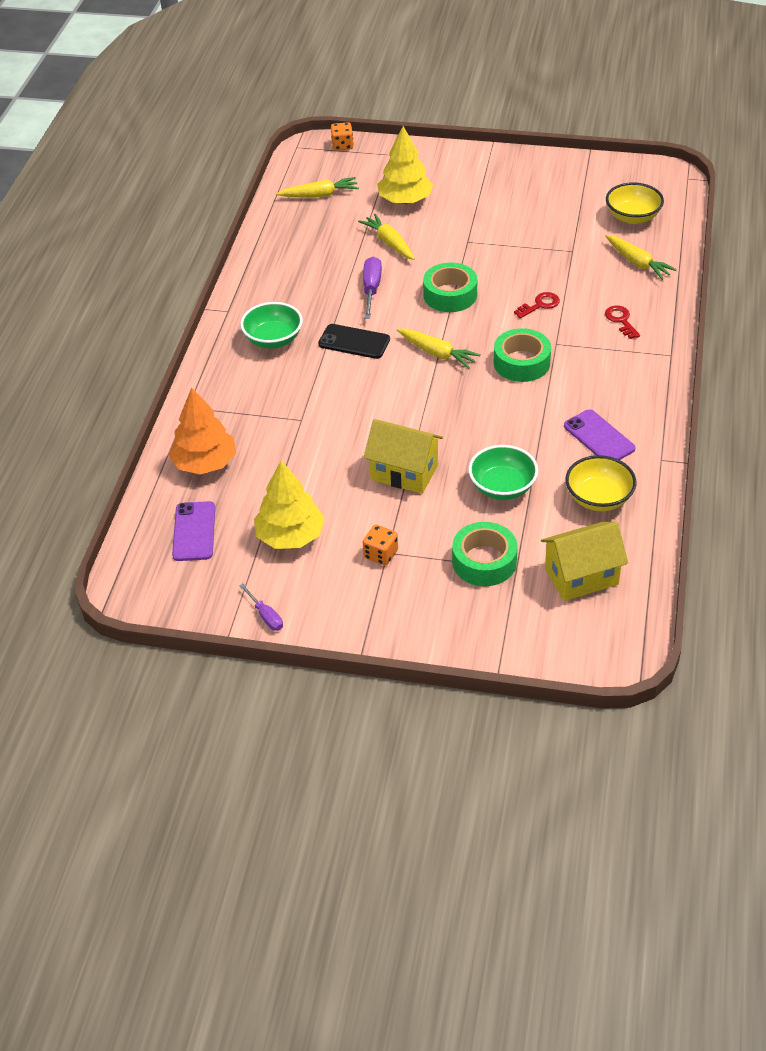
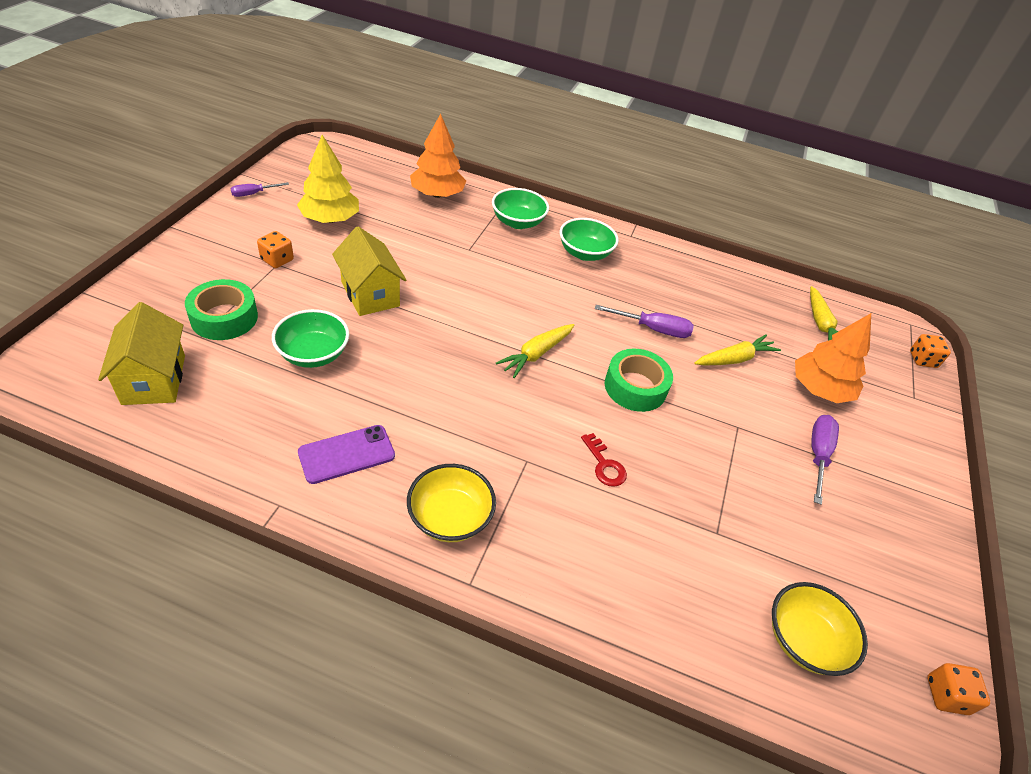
camera: 90 degrees right, 0 degrees up
(194, 531) = (363, 178): purple phone -> none
(236, 392) = (518, 222): none -> green bowl
(354, 342) = (569, 300): black phone -> none
(404, 472) = (370, 294): yellow house -> yellow house turned 60 degrees counterclockwise
(405, 200) = (819, 389): yellow tree -> orange tree
(477, 204) = (818, 455): none -> purple screwdriver
(521, 363) = (501, 419): green tape -> none
(598, 498) = (252, 425): yellow bowl -> yellow bowl (450, 517)
(621, 320) = (557, 545): red key -> none
(637, 263) = (686, 609): yellow carrot -> none
(638, 168) = (946, 695): none -> orange dice

